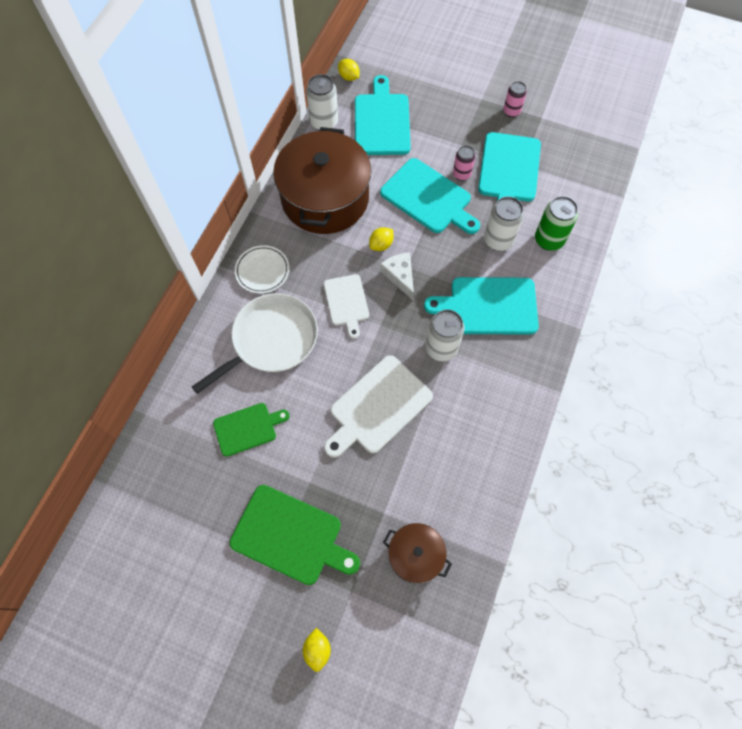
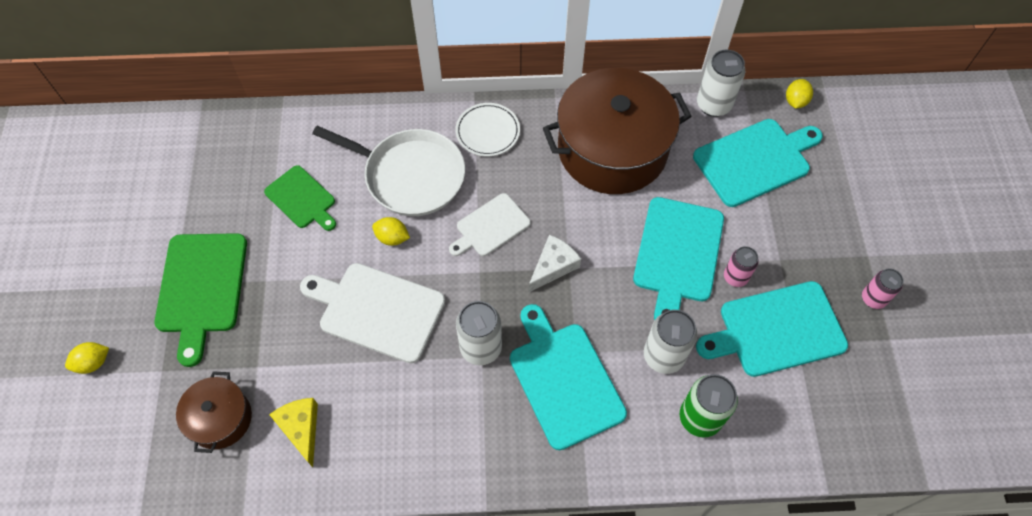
camera: 65 degrees right, 5 degrees down
(381, 245) = (583, 230): yellow lemon -> yellow lemon (392, 238)
(450, 496) = (301, 428): none -> yellow cheese

